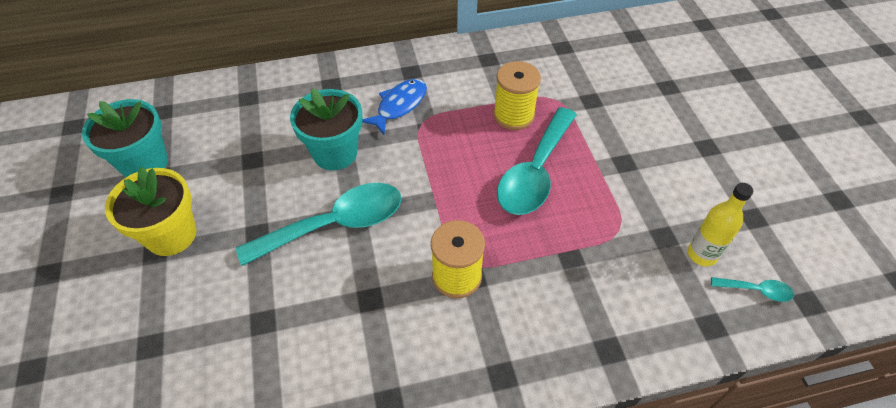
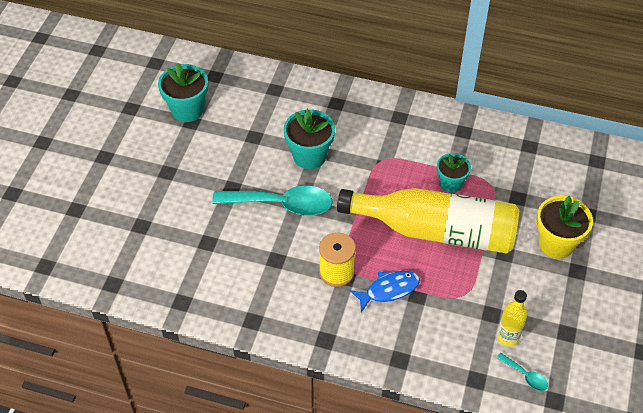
camera: 30 degrees right, 0 degrees up
(171, 235) = (181, 165): yellow flower pot -> yellow flower pot (556, 243)
(399, 105) = (374, 140): blue fish -> blue fish (389, 290)
(513, 115) = (450, 183): yellow spool -> turquoise flower pot
(535, 172) = (435, 231): turquoise spoon -> yellow bottle

